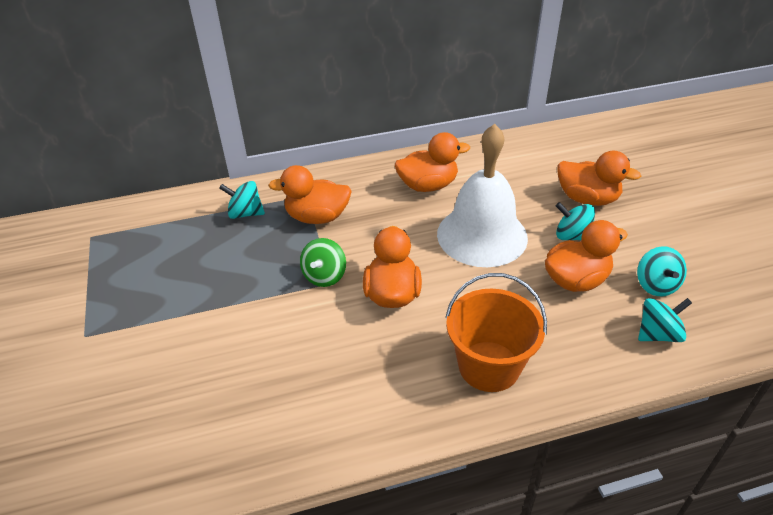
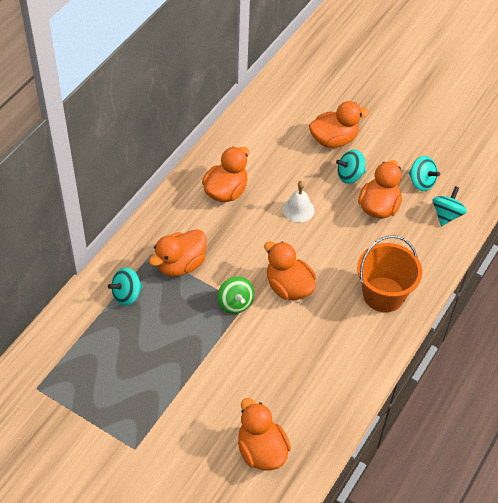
camera: 45 degrees left, 10 degrees up
(175, 427) = (261, 450): none -> orange duck
(482, 235) = (298, 209): white bell -> white bell, size x0.45

